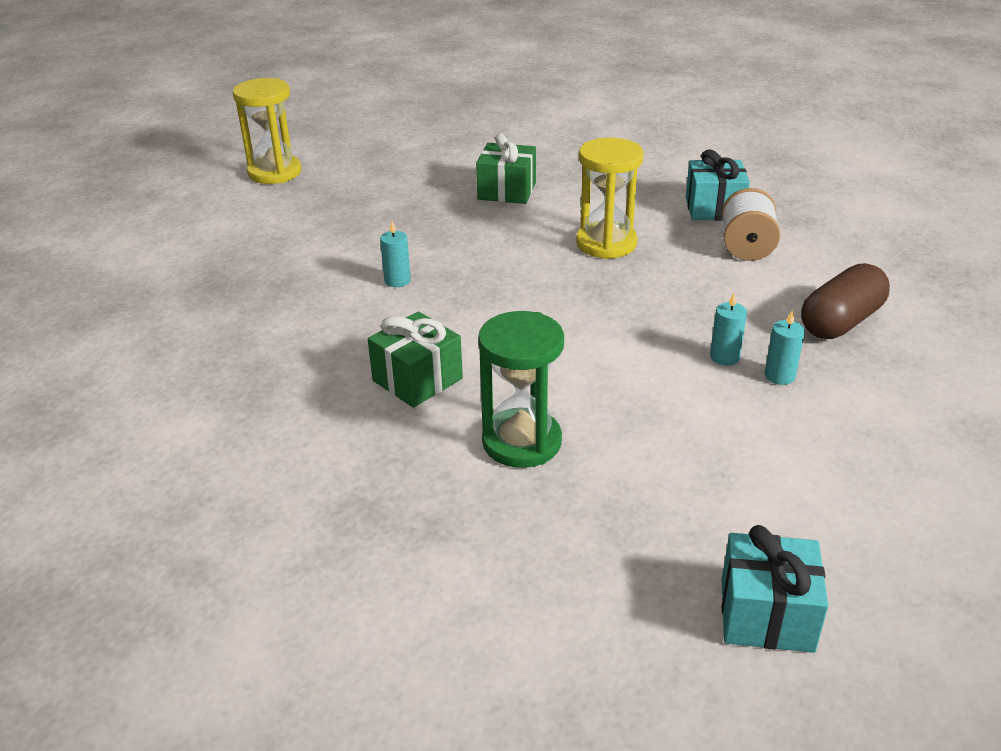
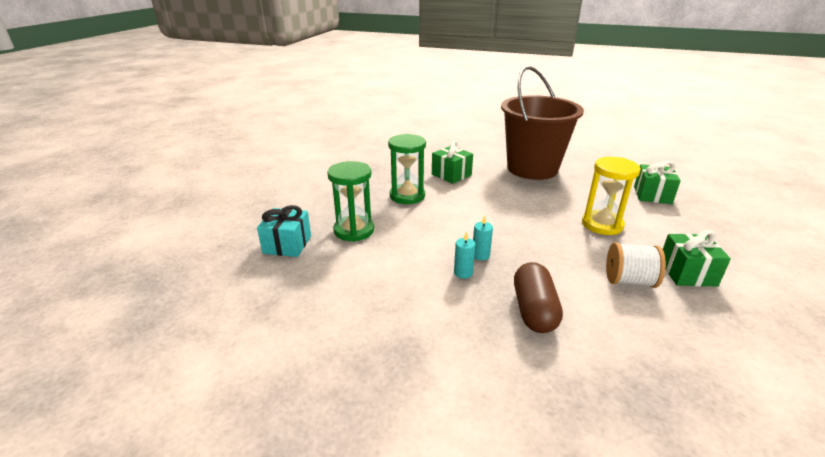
camera: 90 degrees right, 5 degrees down
(274, 172) = (626, 139): yellow hourglass -> none
(397, 281) = (532, 168): turquoise candle -> brown bucket
(683, 512) = (354, 230): none -> green hourglass
(714, 208) = (687, 273): turquoise gift -> green gift
(840, 322) = (534, 310): brown capsule -> brown capsule turned 45 degrees clockwise

